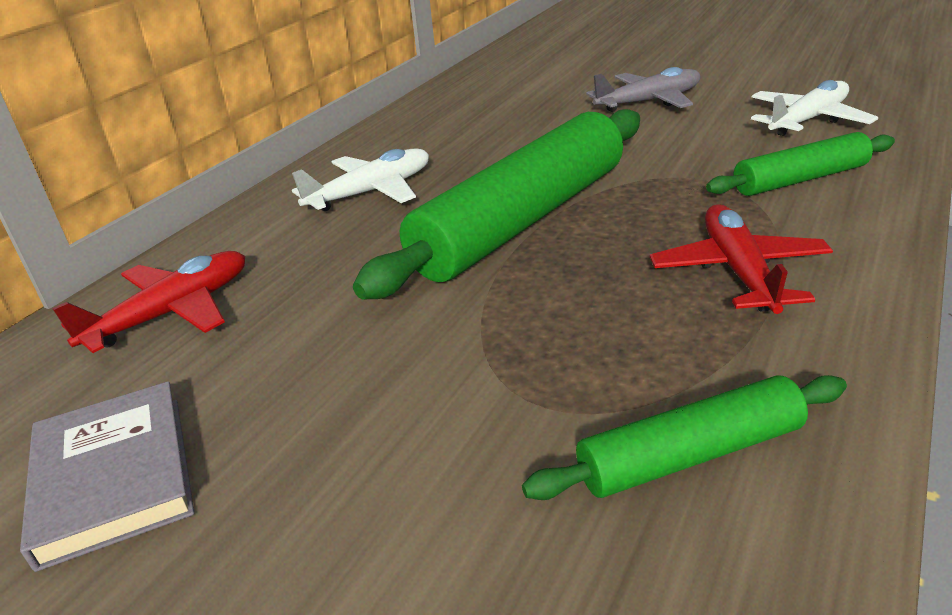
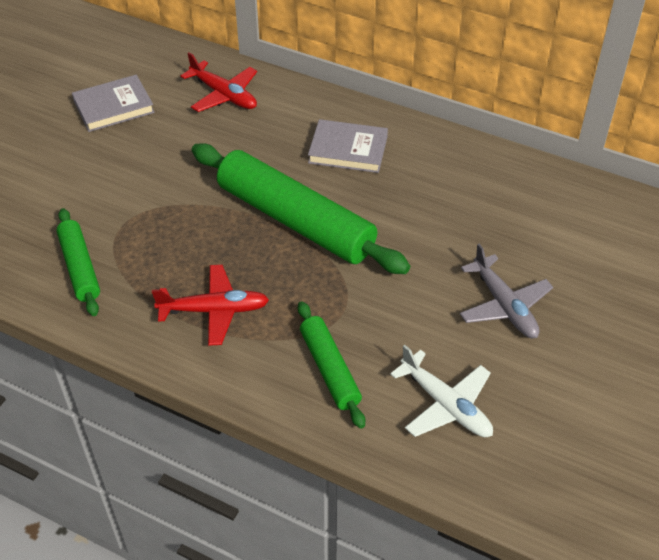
camera: 85 degrees right, 15 degrees up
(371, 192) = (348, 149): white plane -> grey book

